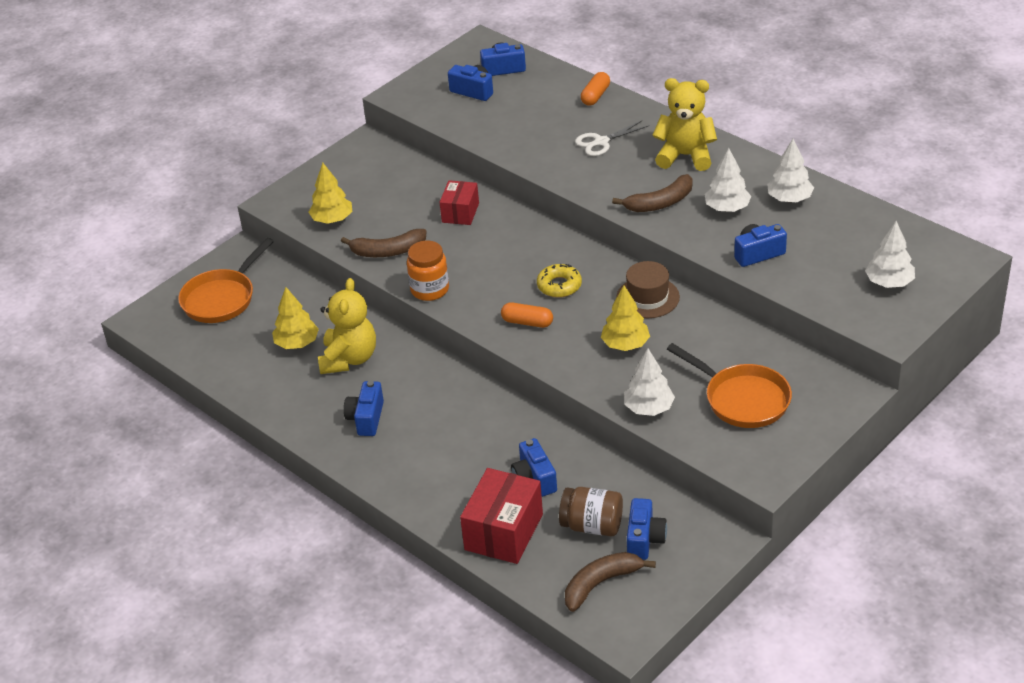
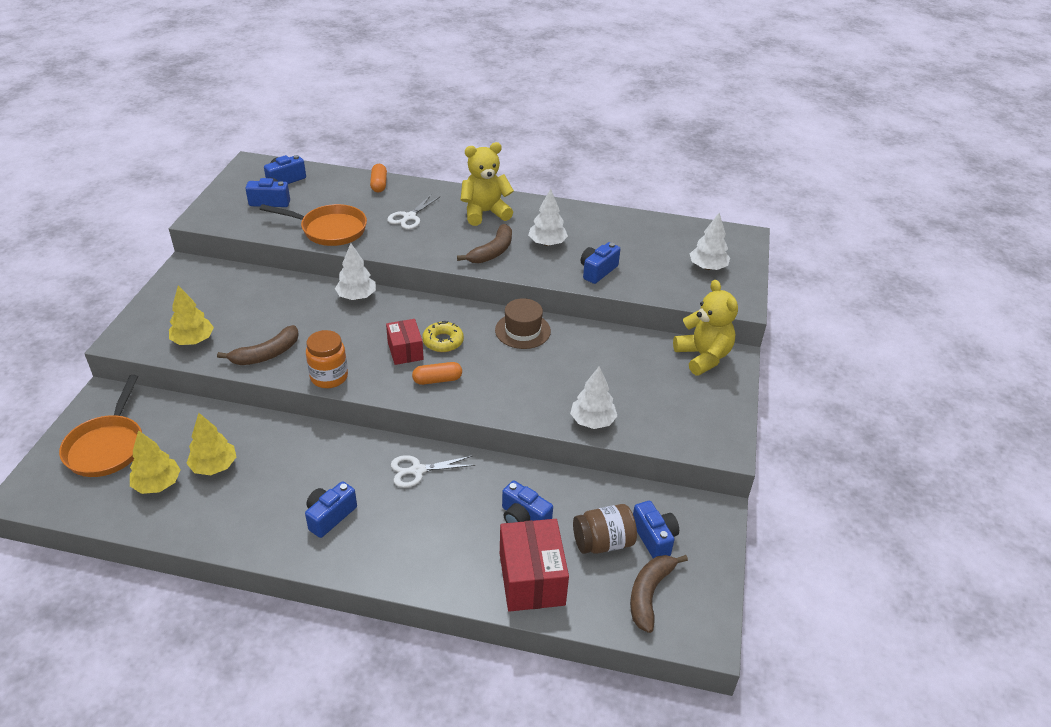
camera: 35 degrees left, 0 degrees up
(349, 359) = (277, 464): yellow teddy bear -> yellow teddy bear (703, 357)
(366, 418) = (330, 516): blue camera -> blue camera turned 60 degrees clockwise
(460, 213) = (313, 304): red box -> red box (405, 351)
(467, 404) = (417, 470): none -> white scissors
(625, 344) = (533, 374): yellow tree -> yellow tree (158, 484)
(742, 399) = (658, 390): orange pan -> orange pan (330, 230)
(789, 199) = (587, 225): white tree -> white tree (356, 296)

